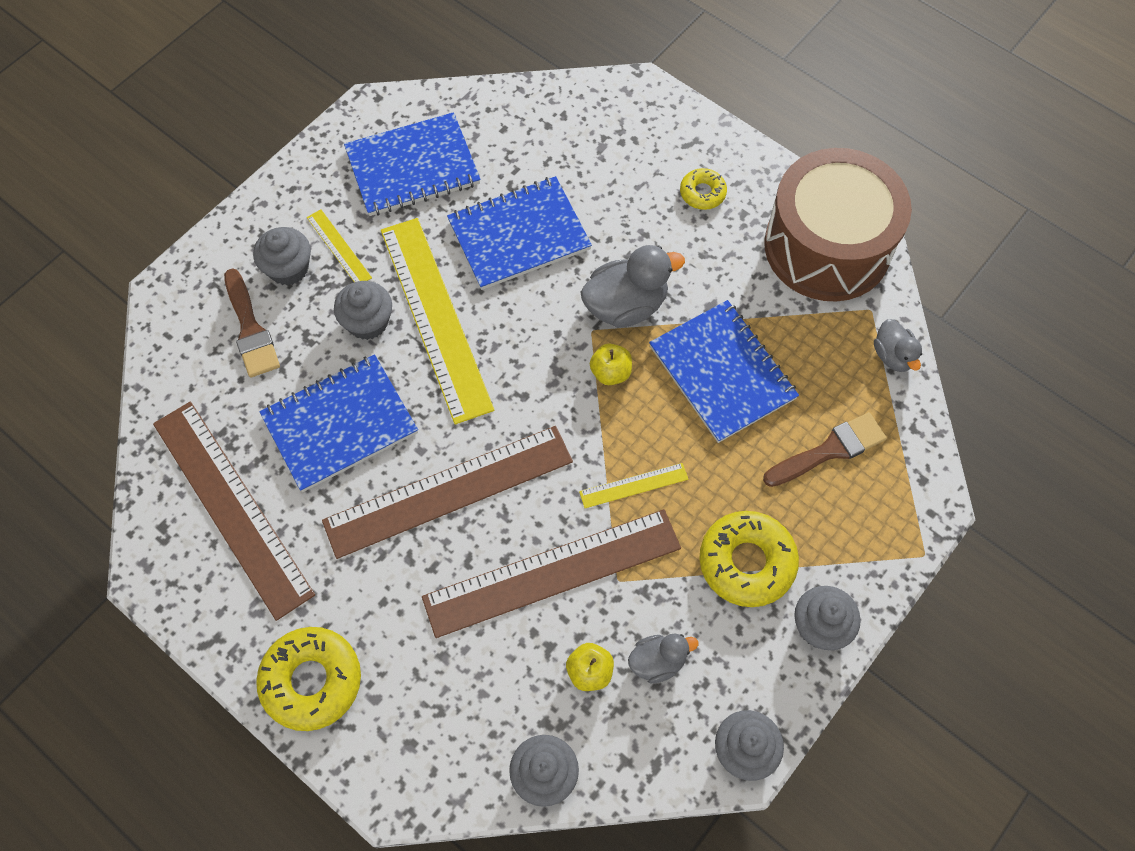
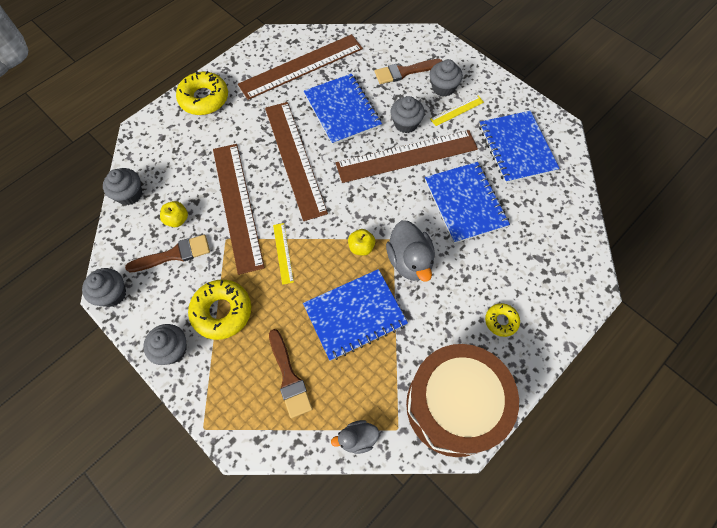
camera: 95 degrees right, 0 degrees up
(436, 317) = (407, 156): yellow ruler -> brown ruler
(657, 661) = (174, 254): grey duck -> brown brush

